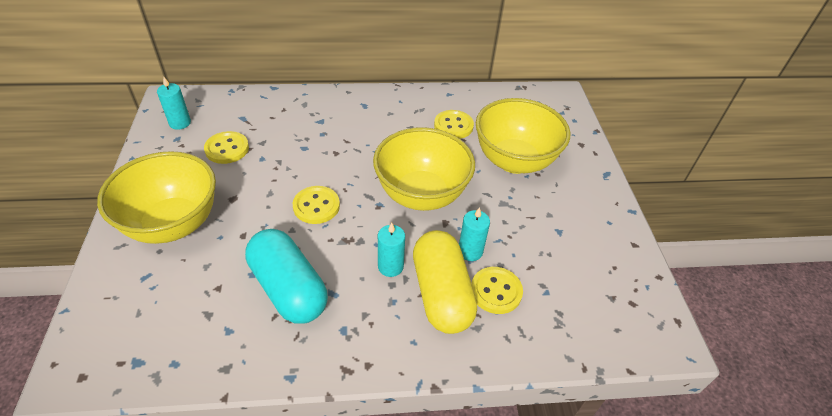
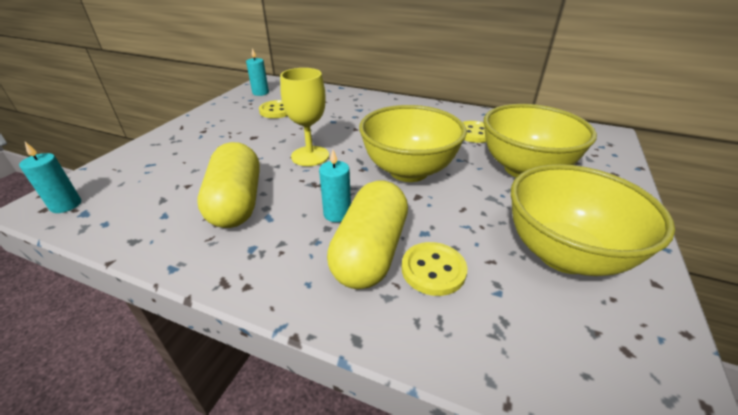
camera: 30 degrees right, 10 degrees down
(173, 224) = (199, 141): yellow bowl -> yellow bowl (563, 254)
(288, 288) = (236, 202): turquoise capsule -> yellow capsule
(316, 206) = (310, 156): yellow button -> yellow goblet
(470, 251) = (427, 226): turquoise candle -> turquoise candle (66, 205)

